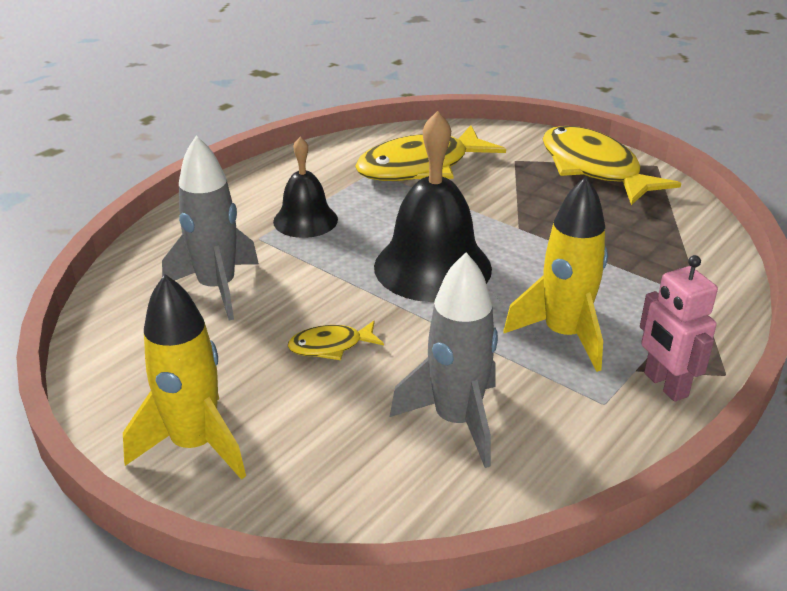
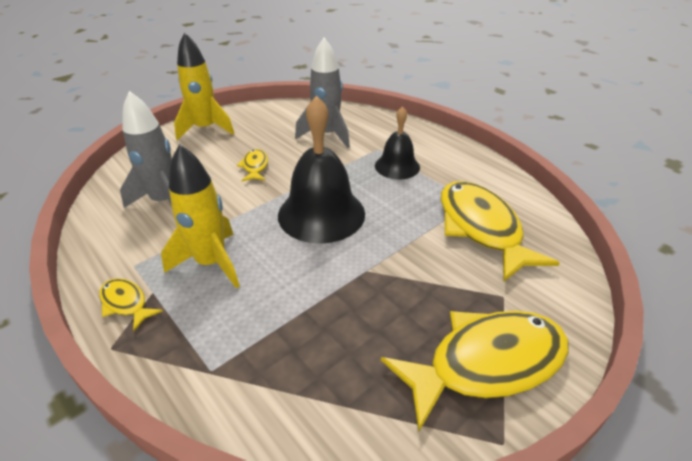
camera: 100 degrees right, 5 degrees up
(665, 385) = (126, 303): pink robot -> yellow fish

